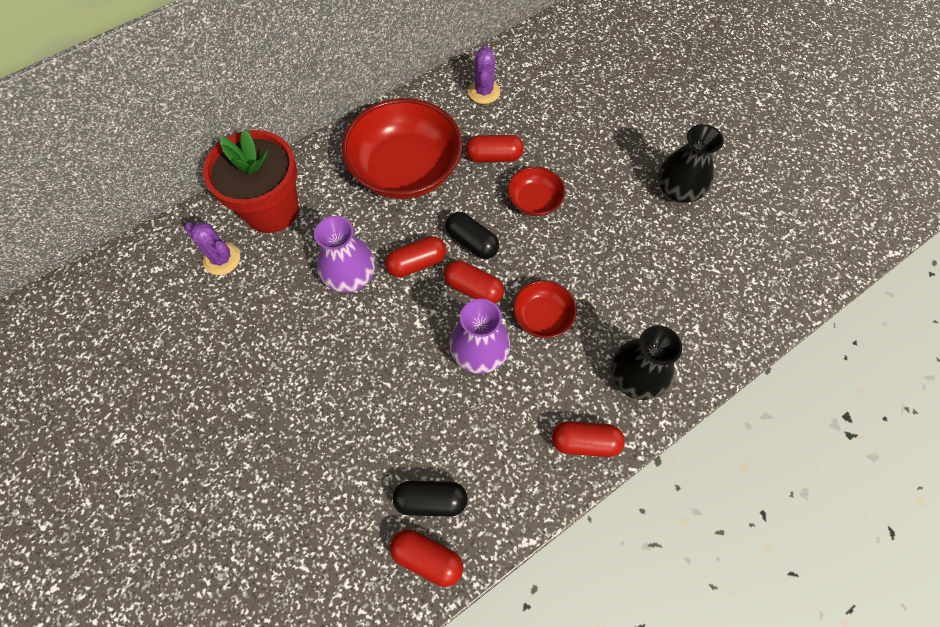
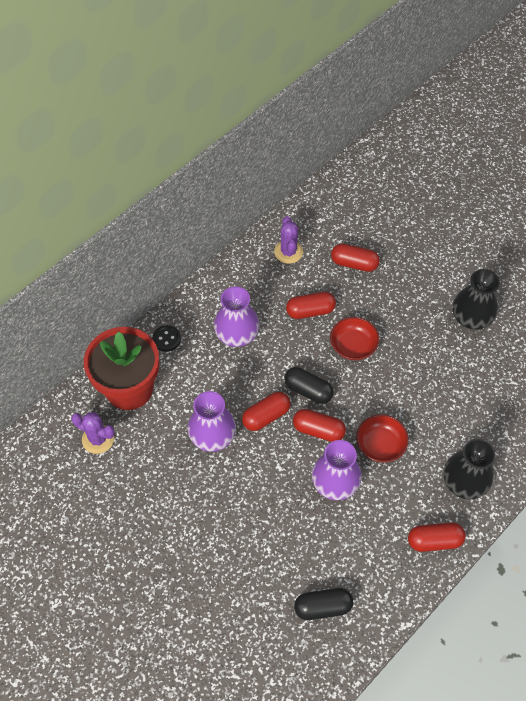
camera: 10 degrees left, 5 degrees down
(327, 163) = (166, 339): none -> black button
(406, 170) = (237, 334): red bowl -> purple vase
(427, 558) = (330, 651): red capsule -> red capsule (354, 263)

